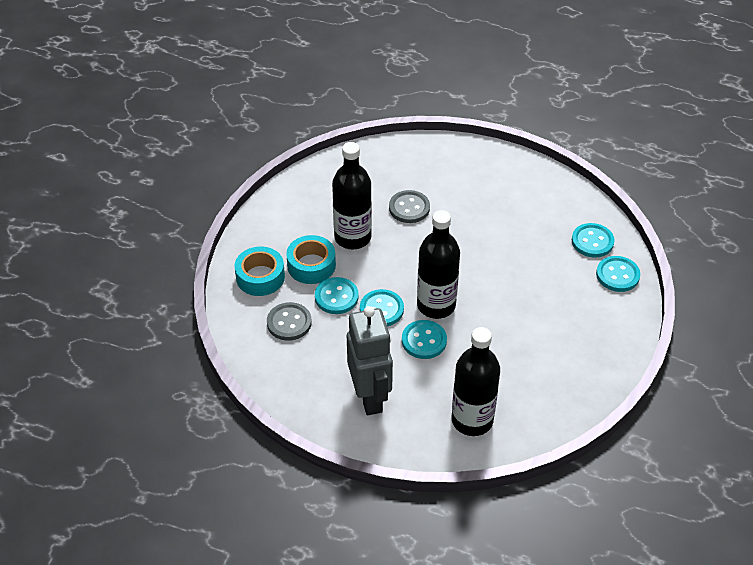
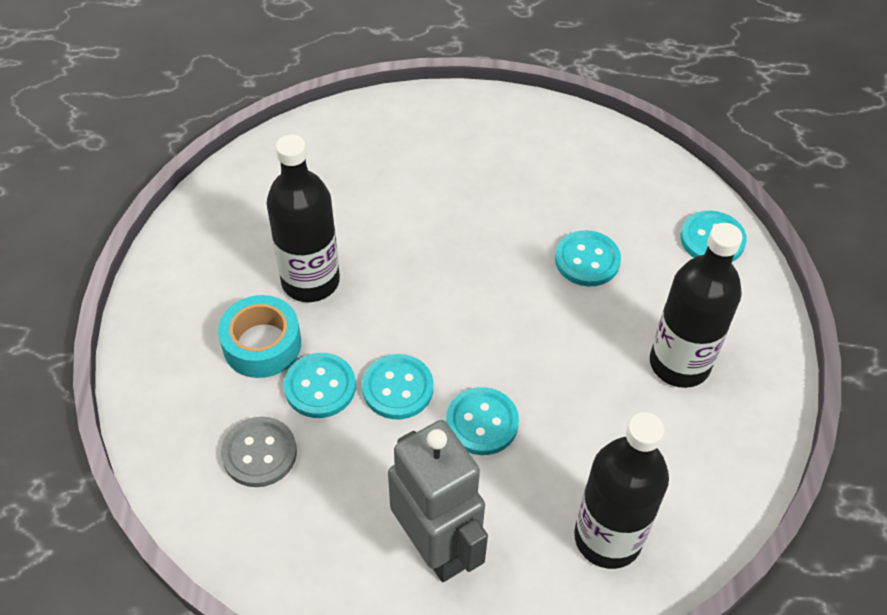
camera: 20 degrees left, 5 degrees up
(260, 277) = (186, 386): turquoise tape -> none
(409, 208) = (378, 212): grey button -> none
(436, 305) = (477, 358): black bottle -> black bottle (679, 364)
(592, 241) = (656, 198): turquoise button -> turquoise button (587, 260)

